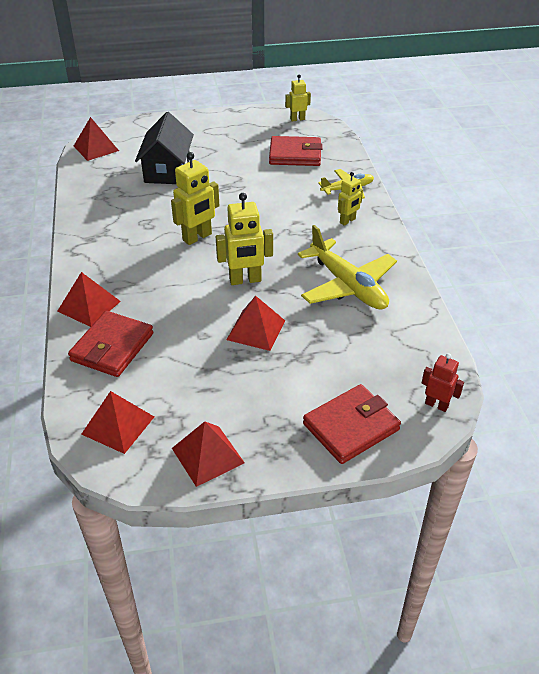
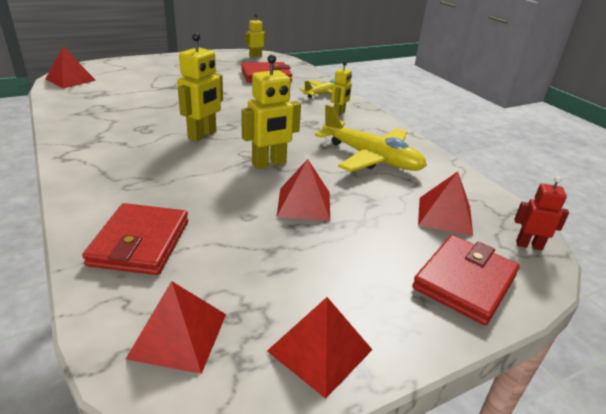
camera: 20 degrees left, 10 degrees down
(89, 306) = (97, 205): red pyramid -> red pyramid (445, 215)
(167, 170) = (150, 90): black house -> none

